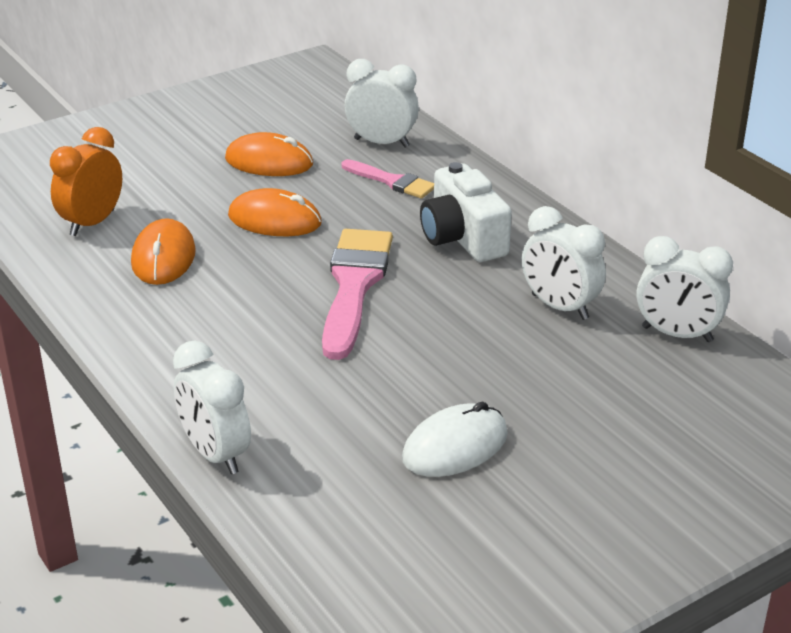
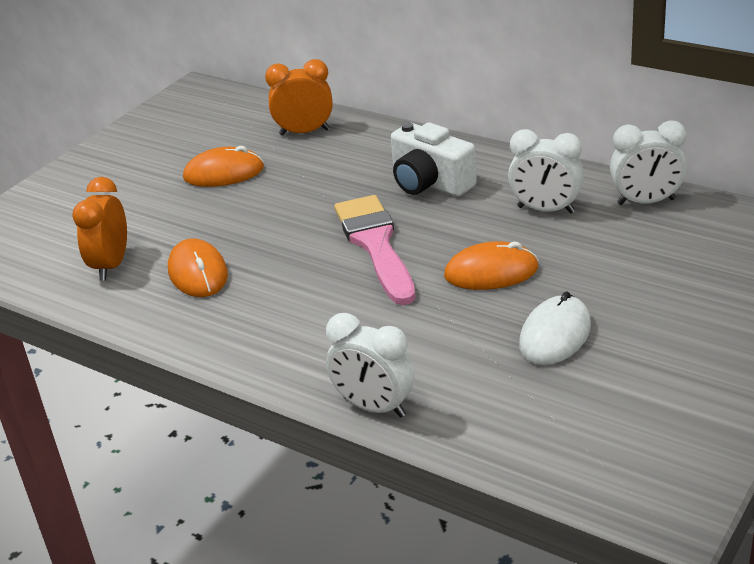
camera: 20 degrees left, 0 degrees up
(275, 220) = (267, 215): orange mouse -> orange mouse (491, 272)
(381, 143) = (304, 132): white clock -> orange clock
(392, 181) = (338, 158): pink brush -> none

